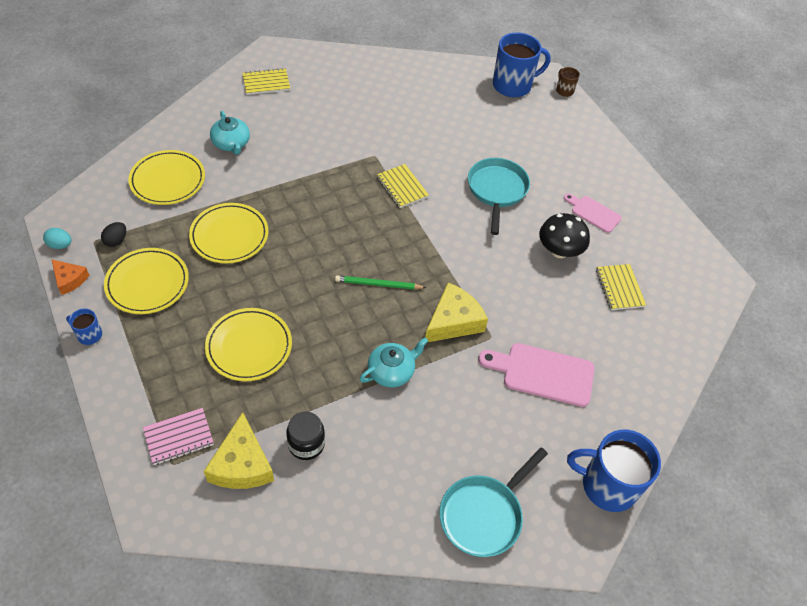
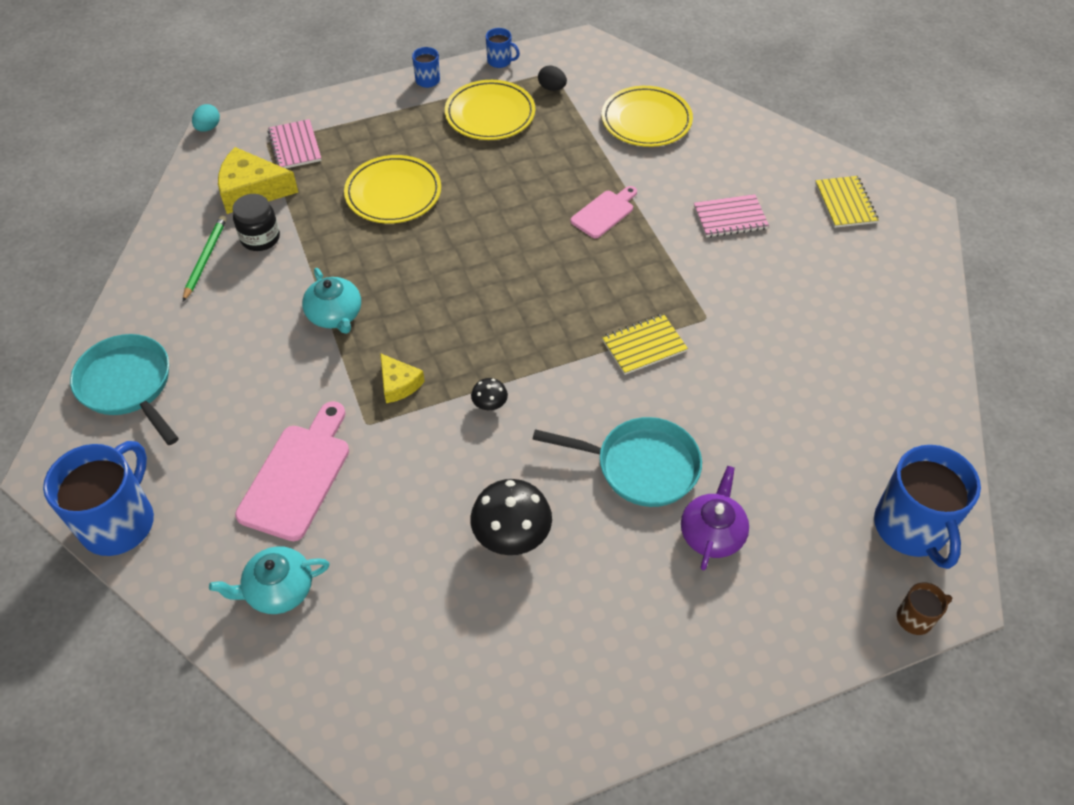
camera: 100 degrees right, 0 degrees up
(60, 245) = (547, 51): turquoise egg -> turquoise egg (208, 128)
(69, 280) = (500, 61): orange cheese -> blue mug
(229, 236) = (556, 174): yellow plate -> none
(231, 144) = (715, 172): turquoise teapot -> turquoise teapot (278, 589)
(280, 139) = (730, 218): none -> pink notebook
(378, 284) = (468, 309): green pencil -> green pencil (205, 258)
(453, 321) = (398, 384): yellow cheese -> yellow cheese, size x0.59
(463, 267) = (490, 404): none -> black mushroom
(535, 161) = (712, 533): none -> purple teapot
(593, 213) = (592, 605): pink cutting board -> pink cutting board (604, 213)
(619, 288) = (430, 611): yellow notebook -> none

